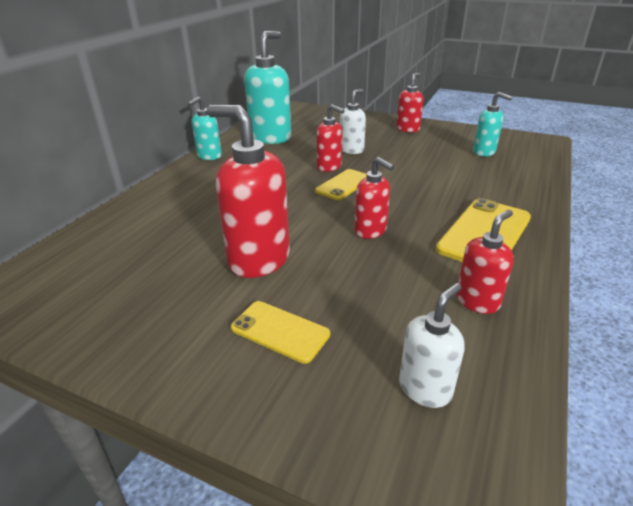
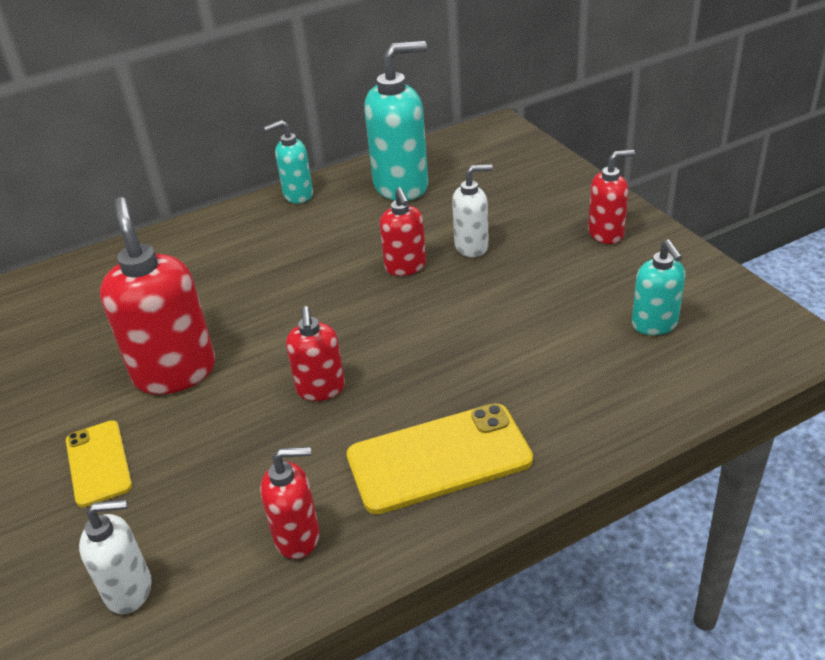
camera: 40 degrees right, 5 degrees up
(344, 185) = (383, 305): yellow phone -> none

